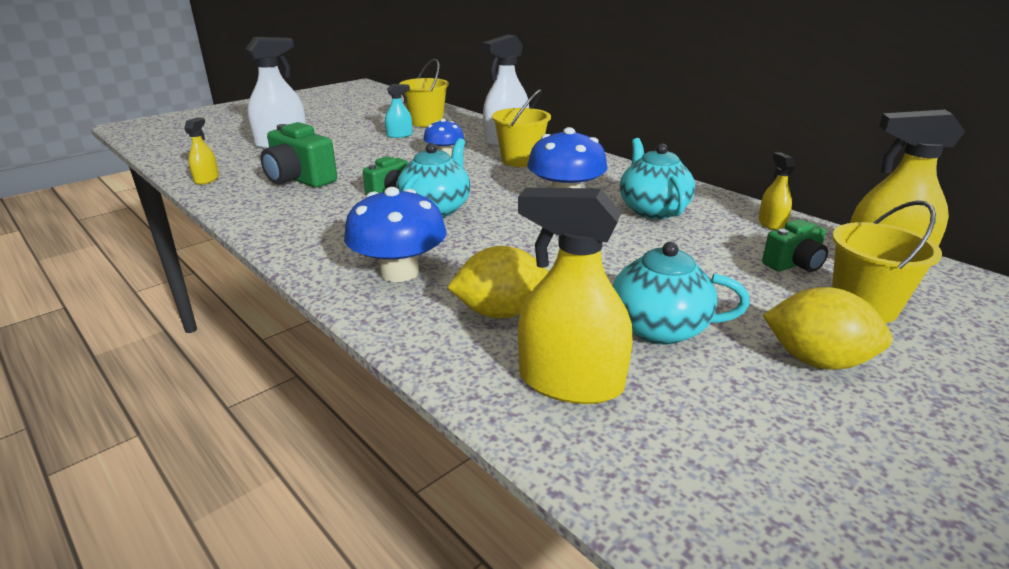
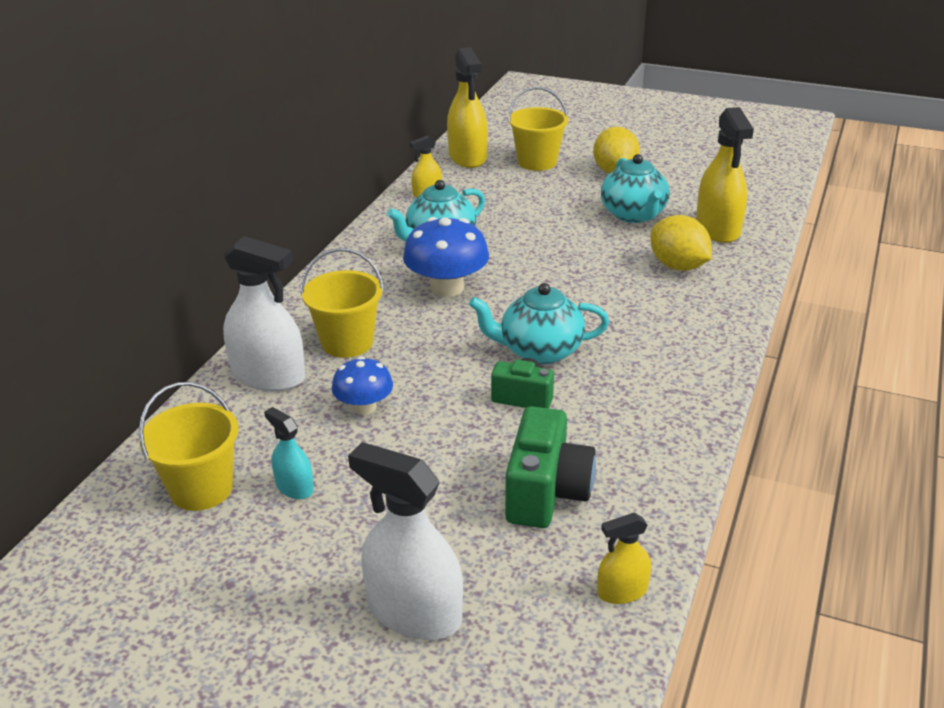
camera: 115 degrees left, 5 degrees up
(399, 272) = (675, 324): blue mushroom -> none
(794, 264) = (497, 182): green camera -> none

